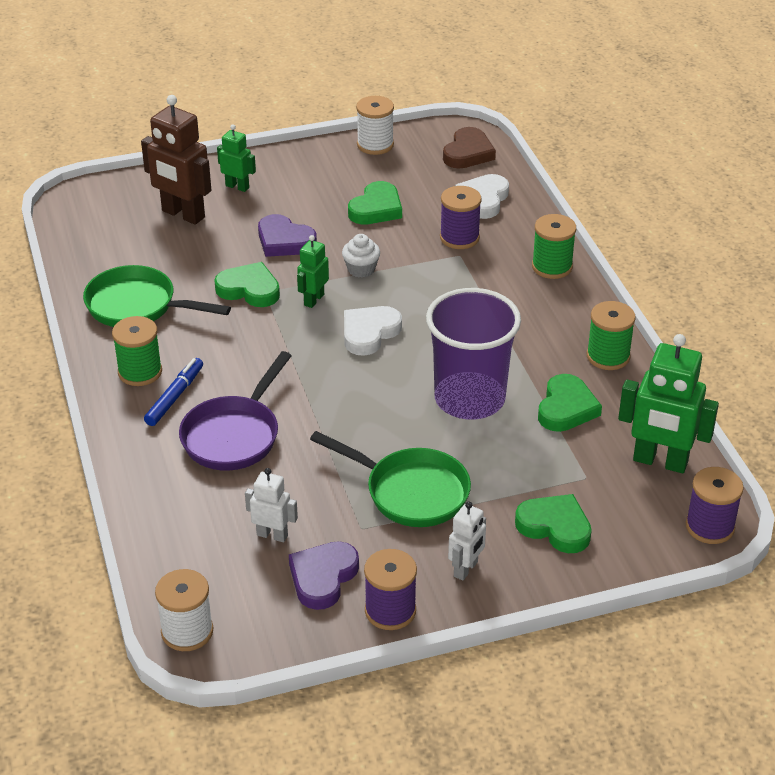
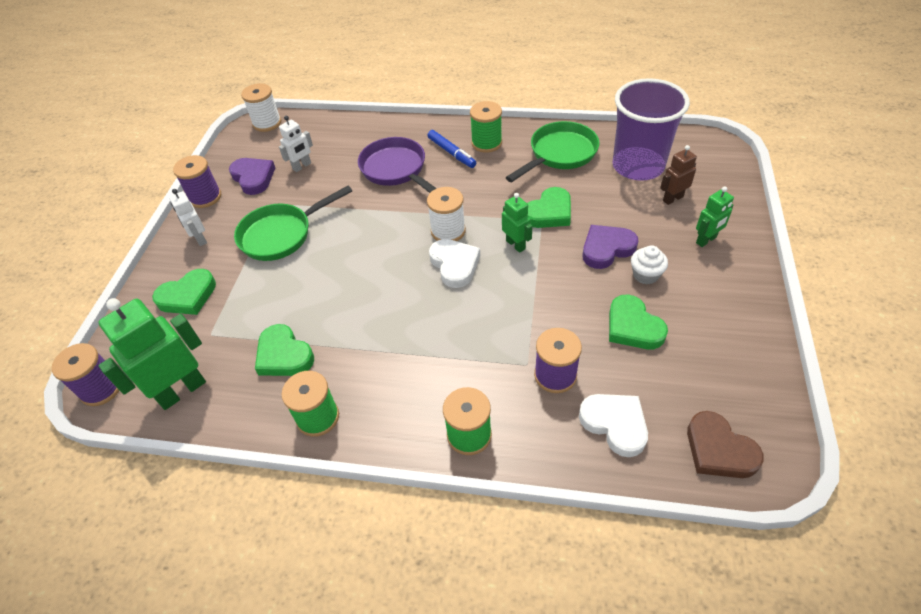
camera: 120 degrees right, 10 degrees up
(183, 214) = (672, 198): brown robot -> brown robot, size x0.54
(361, 269) = (541, 286): white cupcake -> white cupcake (645, 275)
(375, 145) = (759, 366): white spool -> white spool (448, 231)
(469, 399) = (340, 298): purple cup -> purple cup (638, 166)

